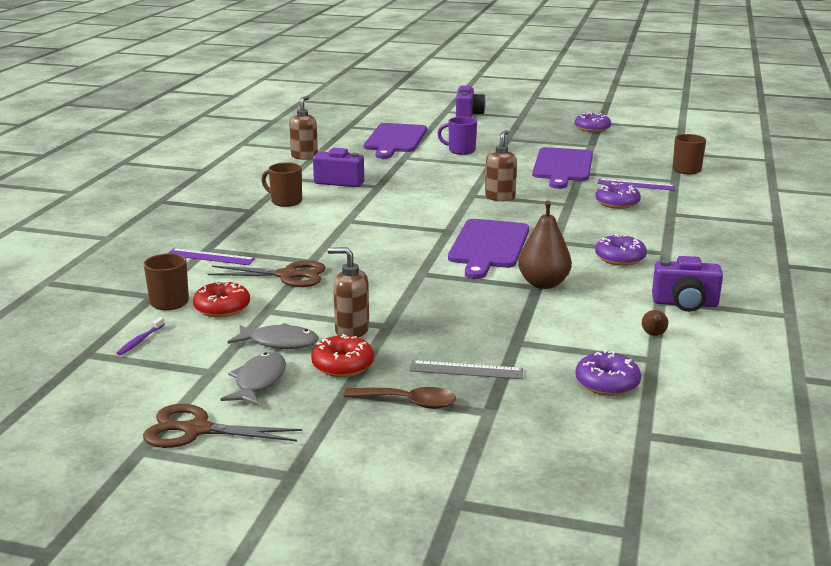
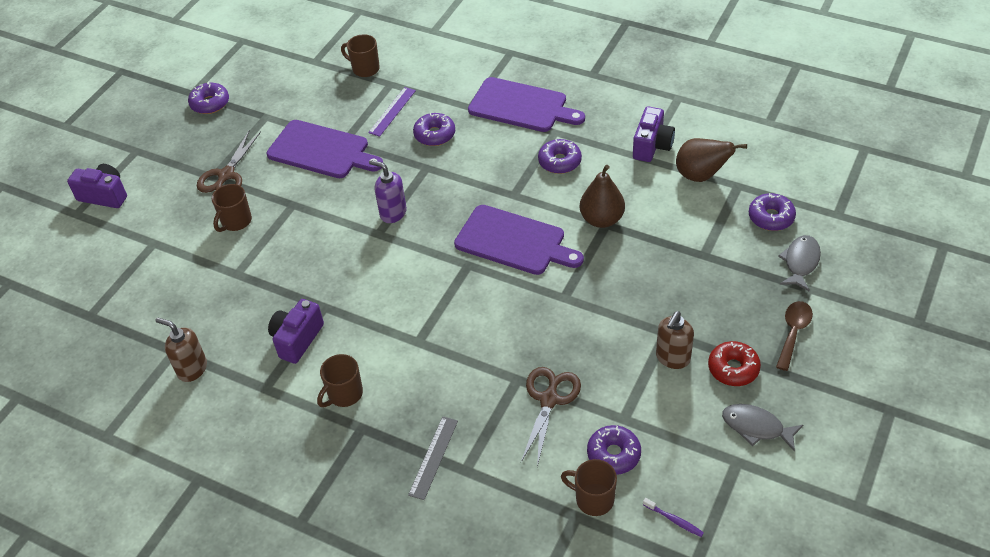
camera: 75 degrees left, 25 degrees up
(196, 430) = (830, 470): brown scissors -> brown scissors (226, 175)
(210, 257) = (488, 466): purple ruler -> none
(222, 308) = (613, 454): red donut -> purple donut
(279, 342) = (689, 411): grey fish -> grey fish (800, 262)
(395, 140) = (168, 275): purple cutting board -> purple cutting board (521, 106)
(461, 151) = (236, 221): purple mug -> brown mug
(466, 370) = (746, 292): grey ruler -> grey ruler (433, 457)
(500, 197) = (393, 213): brown soap dispenser -> purple soap dispenser
(653, 335) = (701, 175): brown pear -> brown pear, size x2.24

